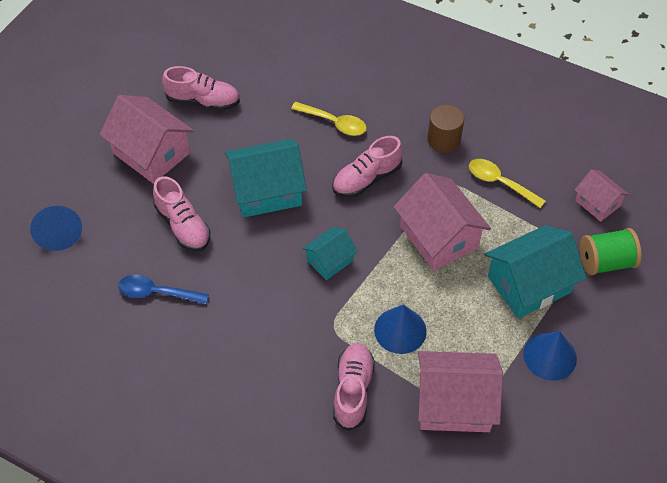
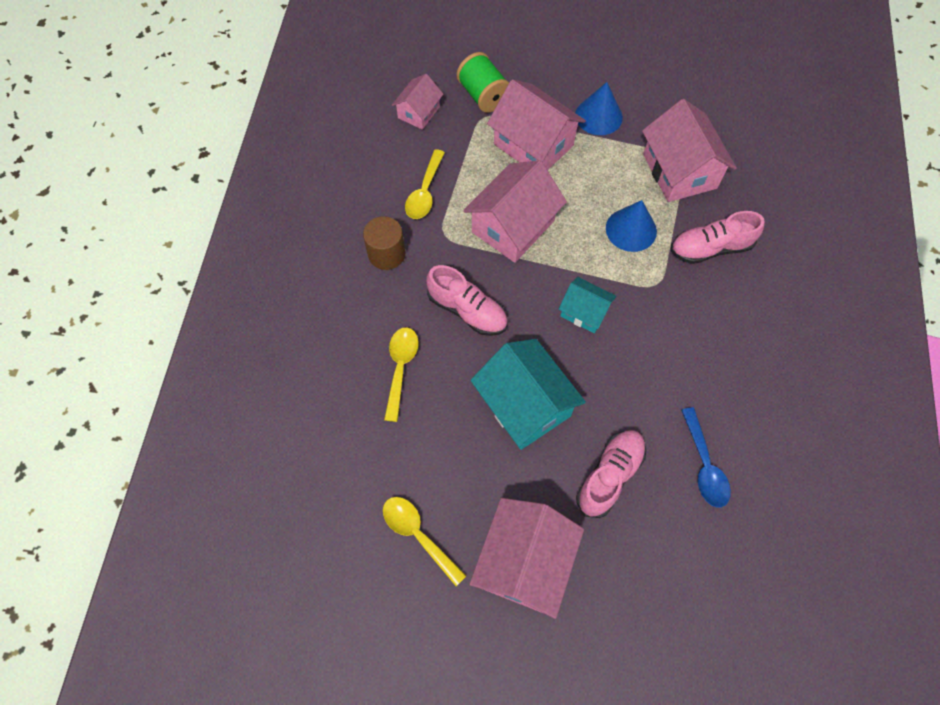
camera: 110 degrees left, 10 degrees up
(59, 233) = (686, 619): blue cone -> none
(203, 101) = (418, 535): pink shoe -> yellow spoon
(529, 284) = (533, 145): turquoise house -> pink house

